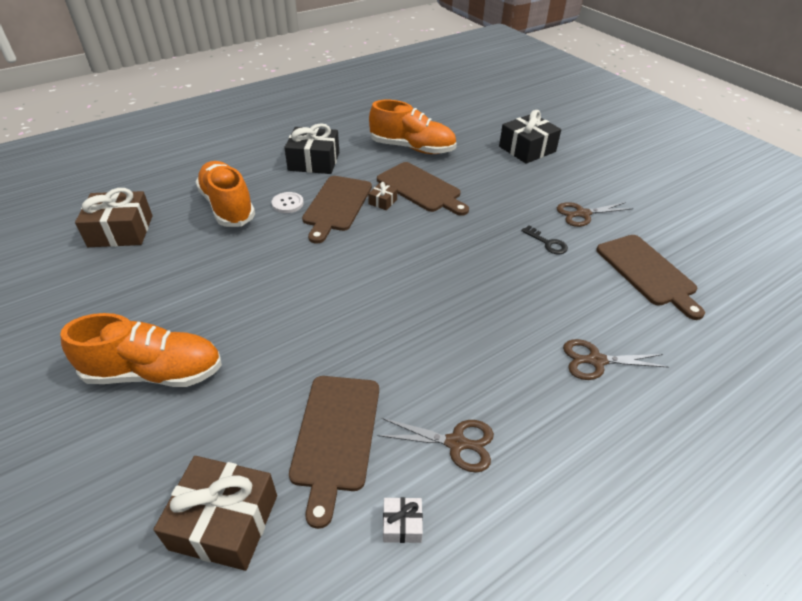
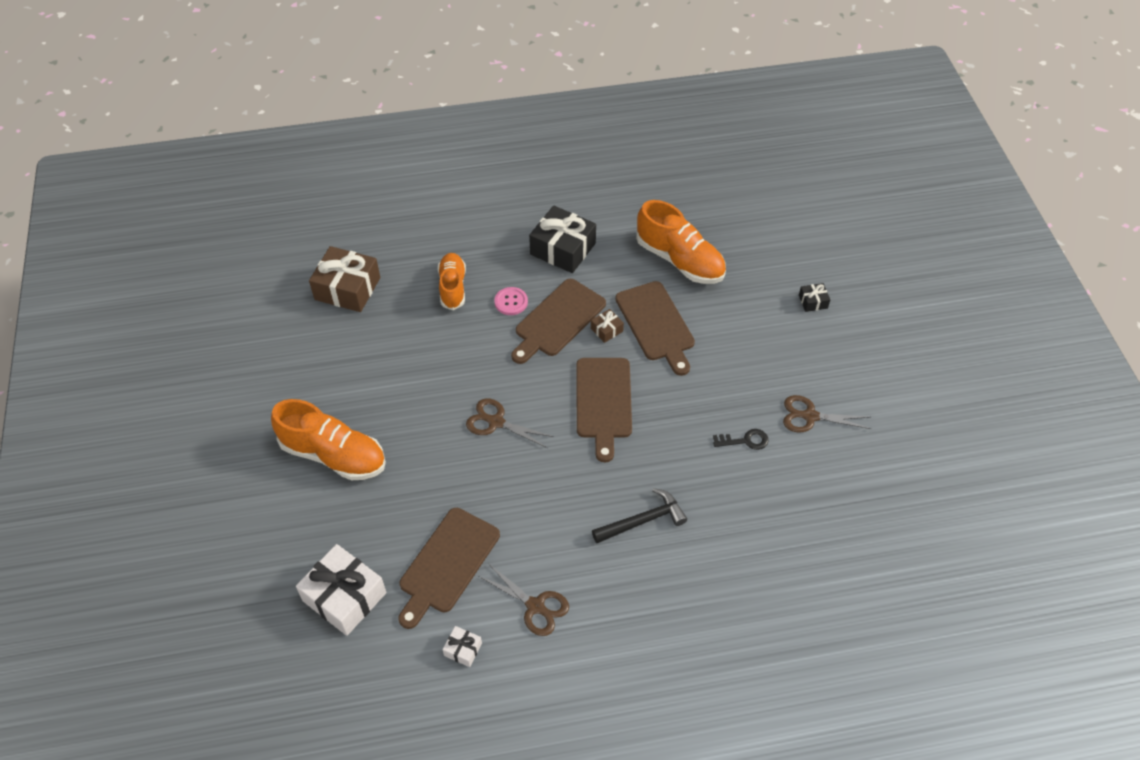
camera: 25 degrees right, 10 degrees up
(224, 521) = (344, 597): brown gift -> white gift
(227, 206) = (452, 287): orange shoe -> orange shoe, size x0.64
(287, 203) = (511, 302): white button -> pink button
(508, 328) = (643, 521): none -> black hammer
(527, 149) = (813, 301): black gift -> black gift, size x0.46
(547, 243) = (745, 440): black key -> black key turned 75 degrees counterclockwise
(595, 361) = (700, 582): brown scissors -> brown scissors (495, 422)
(647, 272) = (824, 511): brown cutting board -> brown cutting board (603, 402)

